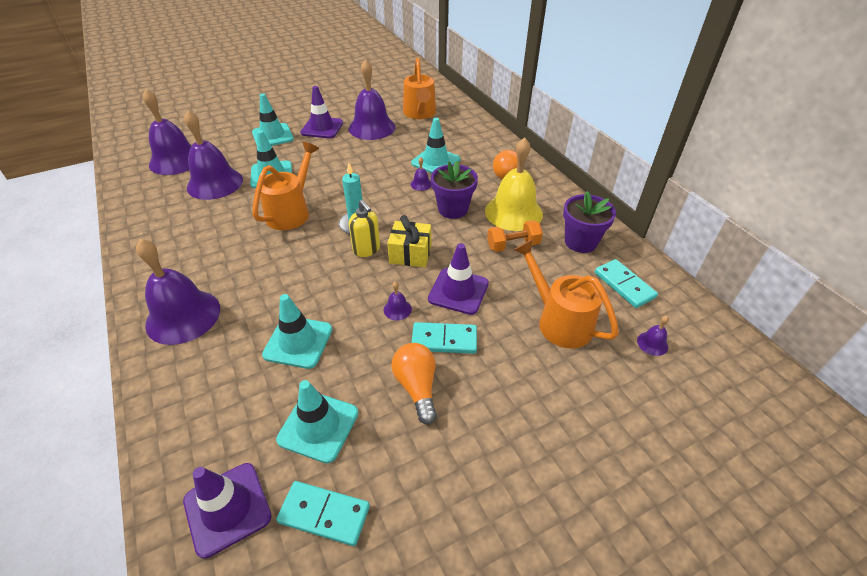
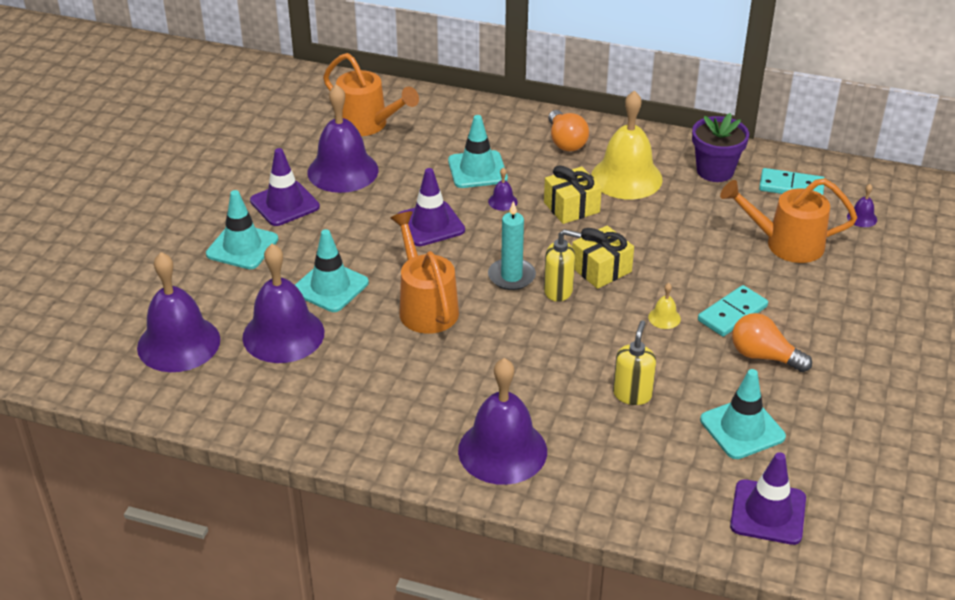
camera: 45 degrees left, 5 degrees down
(298, 342) = (632, 394): turquoise traffic cone -> yellow soap dispenser
(324, 514) = (827, 465): turquoise domino -> none
(397, 309) = (664, 318): purple bell -> yellow bell
(453, 209) = (571, 207): purple flower pot -> yellow gift
(458, 291) = (686, 272): purple traffic cone -> purple traffic cone (430, 224)
(513, 245) = (670, 207): orange dumbbell -> none

